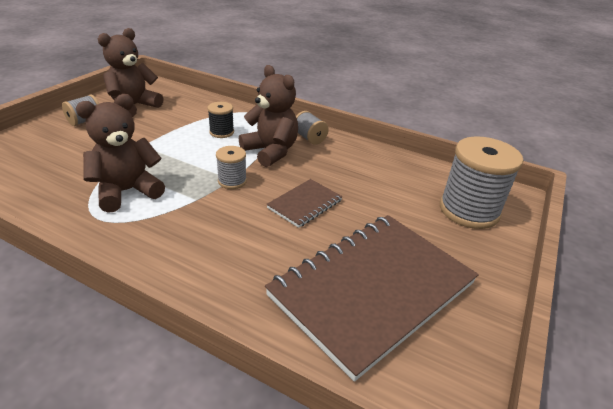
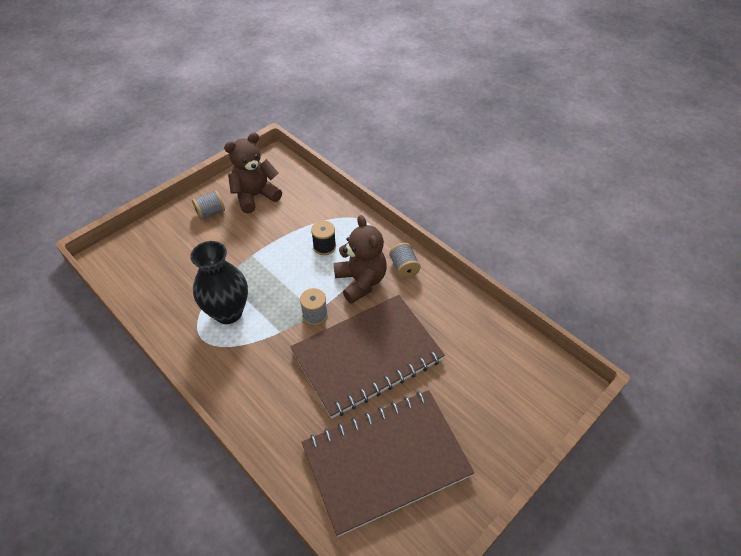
camera: 20 degrees right, 15 degrees up
(127, 191) = (228, 312): brown teddy bear -> black vase
(304, 204) = (367, 356): brown notebook -> brown notebook, size x2.23
(469, 210) = (514, 394): grey spool -> none

